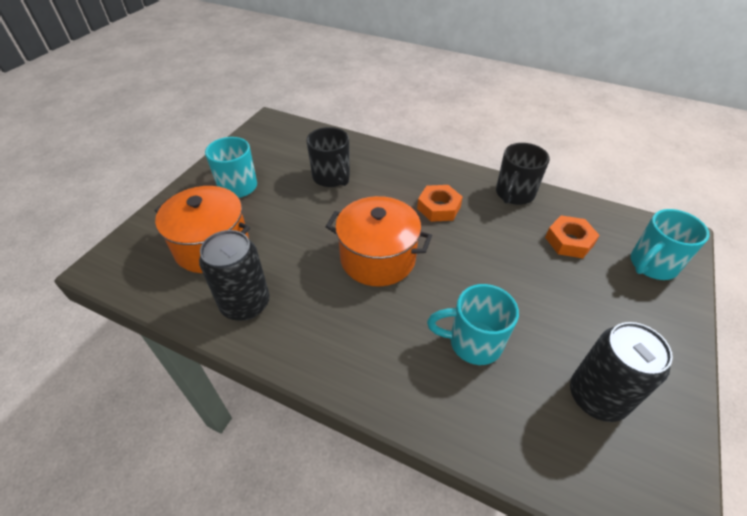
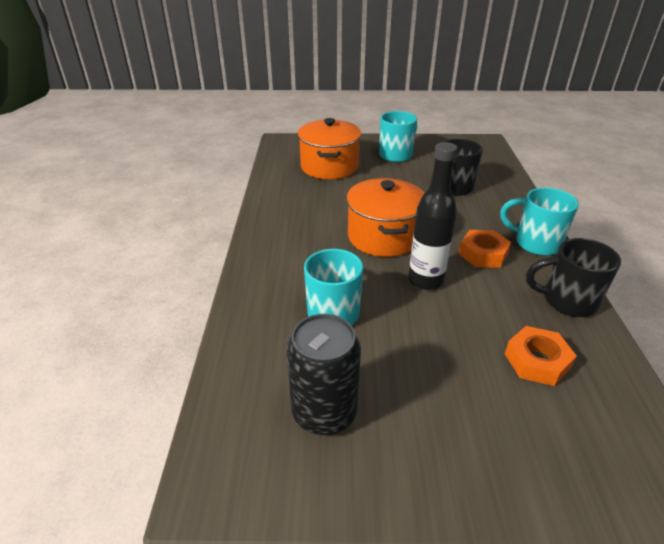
camera: 65 degrees right, 10 degrees down
(245, 304) = (291, 195): black can -> none
(456, 258) = (425, 280): none -> black bottle
(651, 265) = (577, 454): turquoise mug -> turquoise mug (535, 243)

